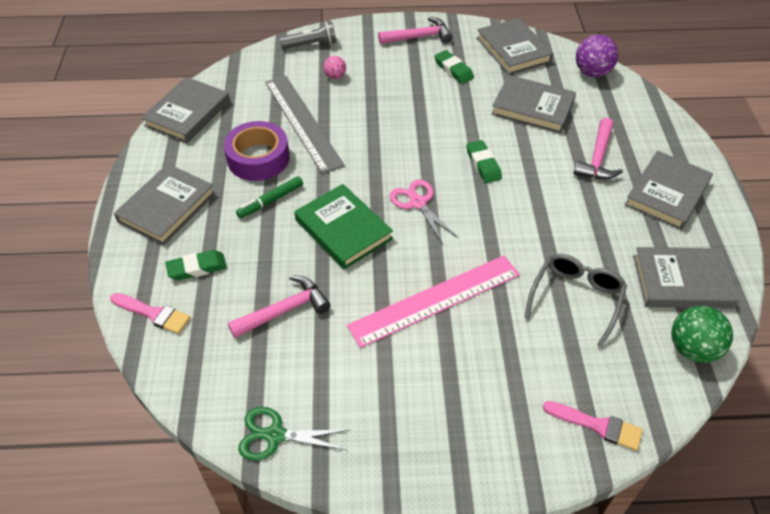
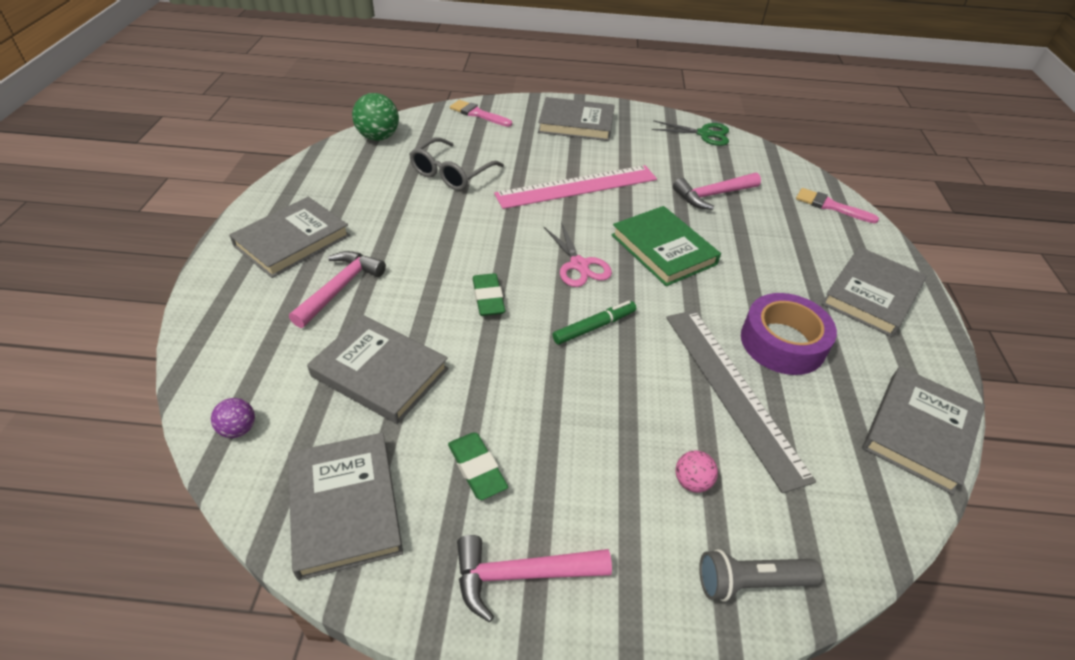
camera: 175 degrees left, 5 degrees down
(197, 268) = (807, 234): green eraser -> none
(270, 201) = (750, 287): green marker -> green marker (594, 327)
(592, 72) = (238, 429): purple ball -> purple ball, size x0.55
(682, 281) = (348, 173): grey book -> grey book (576, 123)

